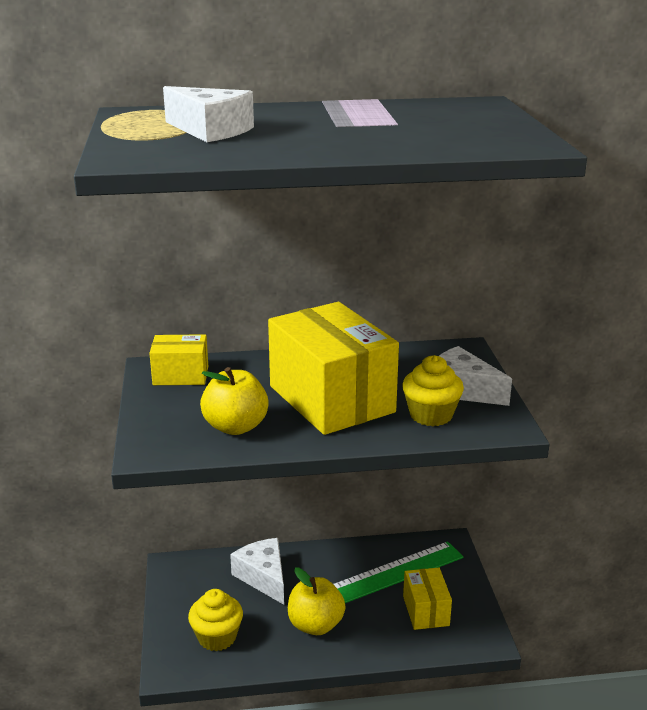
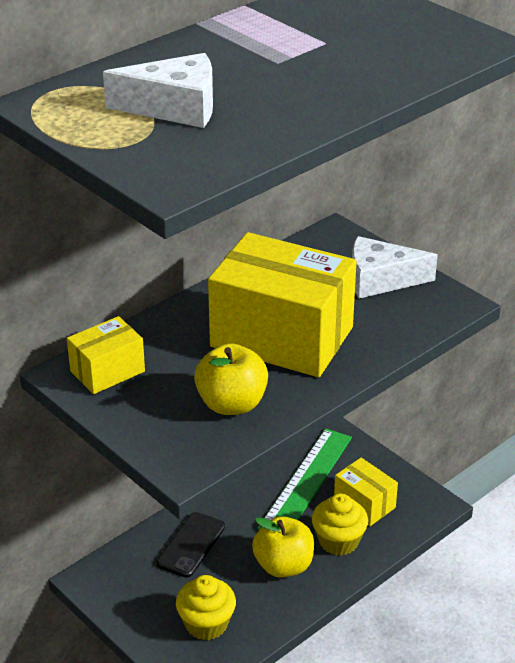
camera: 35 degrees left, 10 degrees up
(263, 577) = (191, 545): white cheese -> black phone
(431, 415) = (384, 317): yellow cupcake -> yellow cupcake (338, 541)

